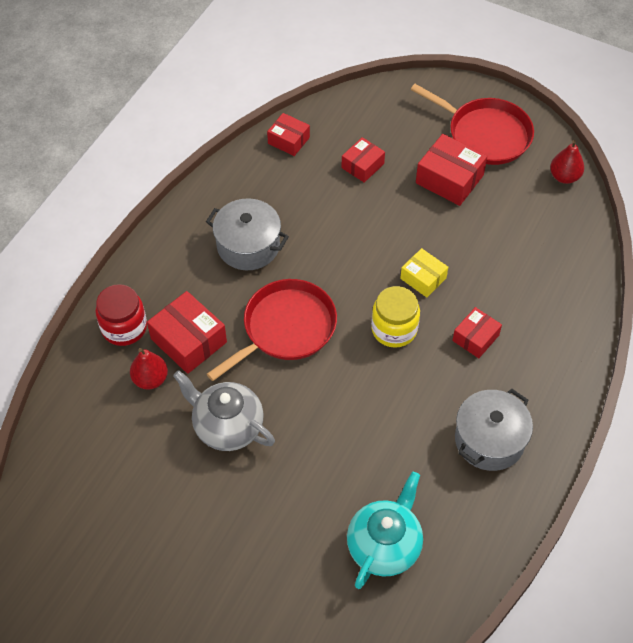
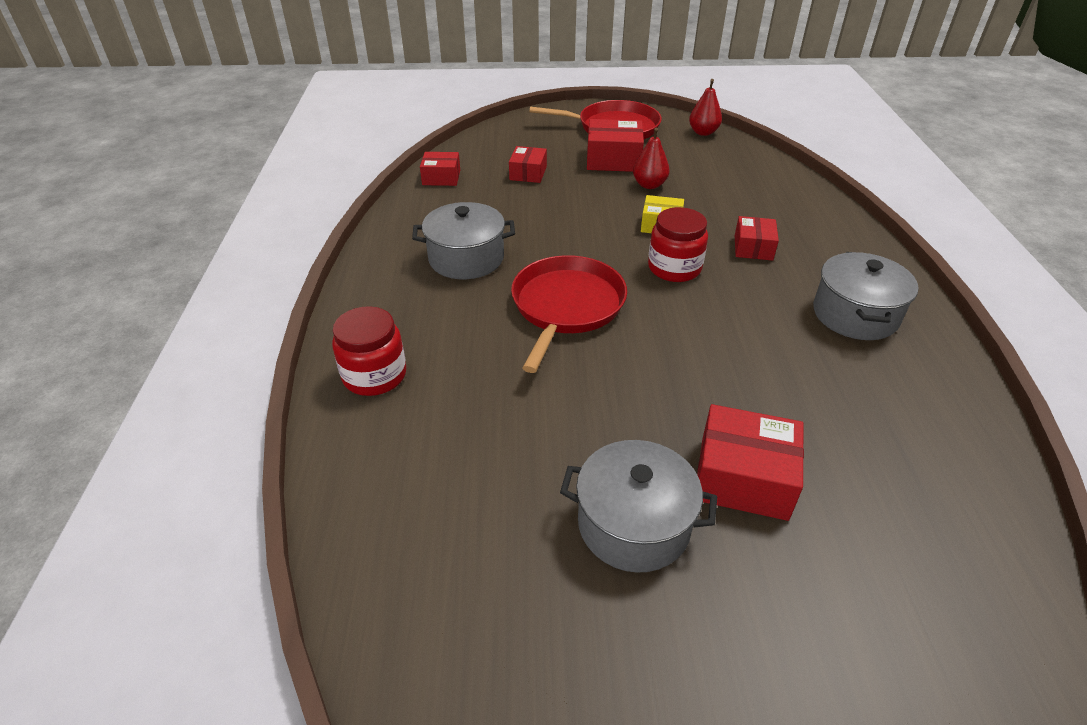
camera: 30 degrees left, 15 degrees down
(150, 379) = (448, 412): red pear -> red pear (649, 185)
(189, 340) = (466, 357): red box -> red box (743, 477)
(202, 512) = (633, 524): none -> grey pot
(227, 426) = (582, 418): grey teapot -> none
(384, 545) = (870, 452): turquoise teapot -> none
(394, 329) = (674, 268): yellow jar -> red jar

